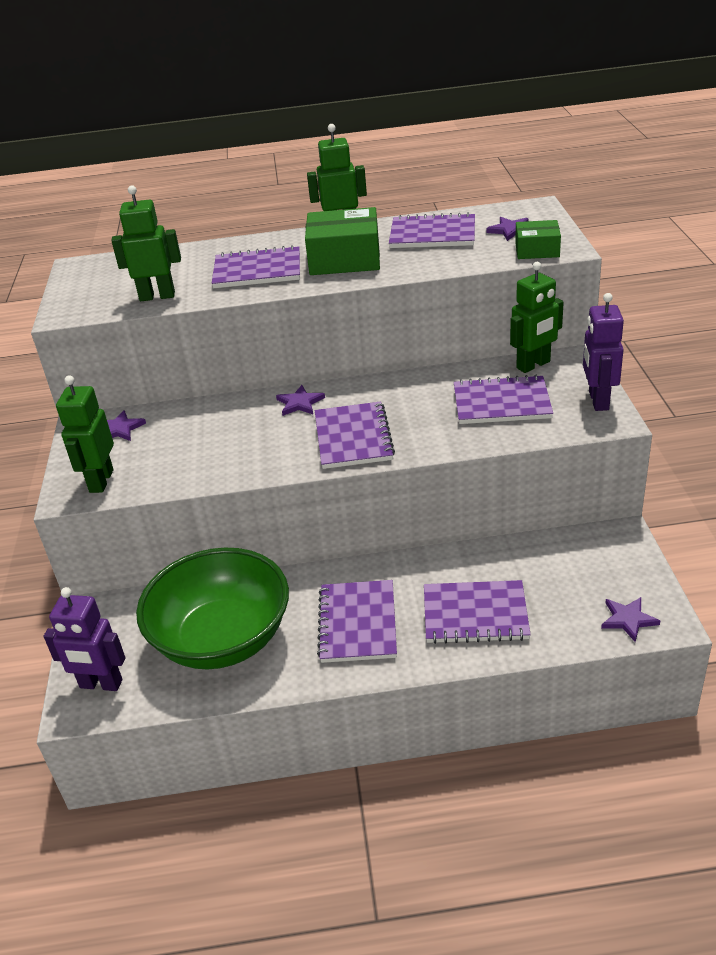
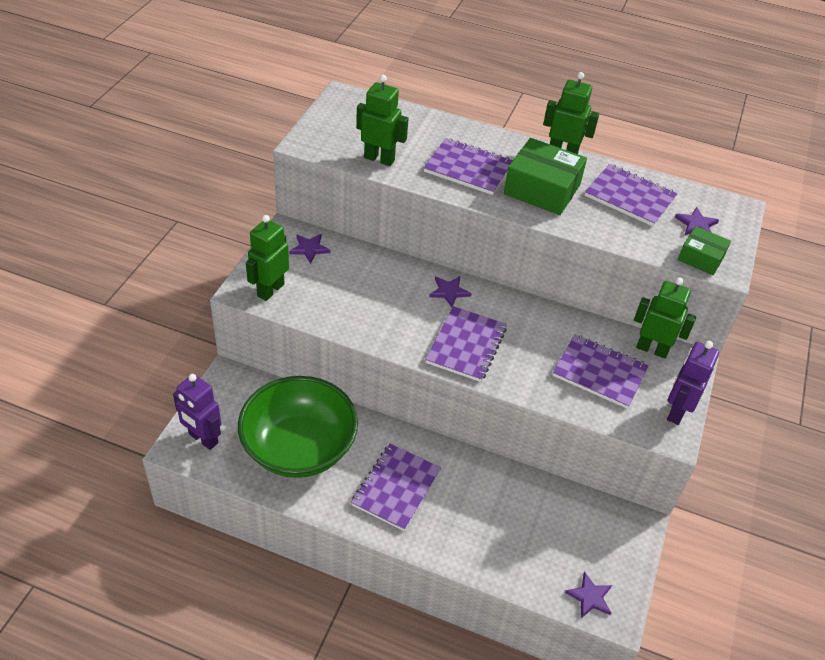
camera: 20 degrees right, 10 degrees up
(475, 614) = (482, 528): purple notebook -> none
(533, 365) = (652, 349): green robot -> green robot turned 150 degrees counterclockwise

